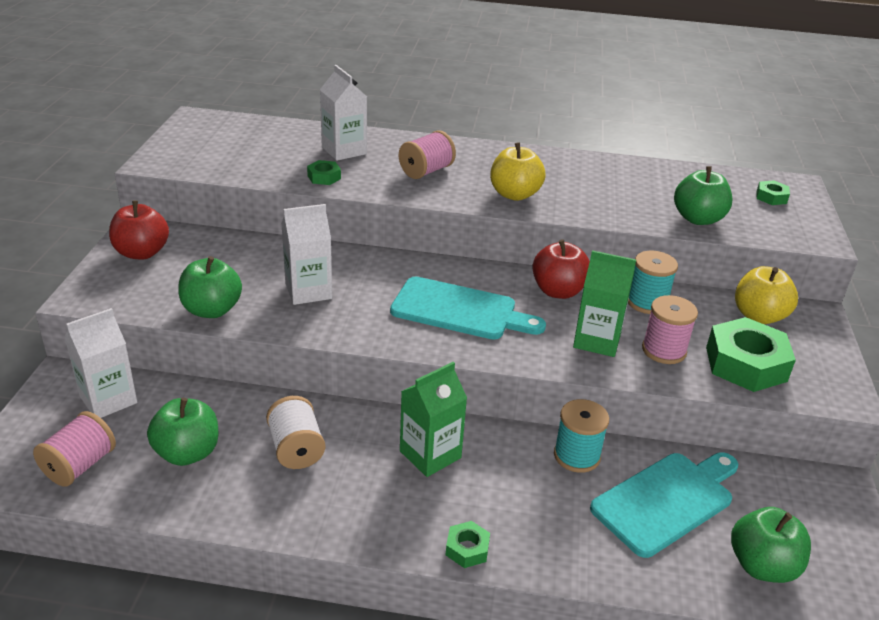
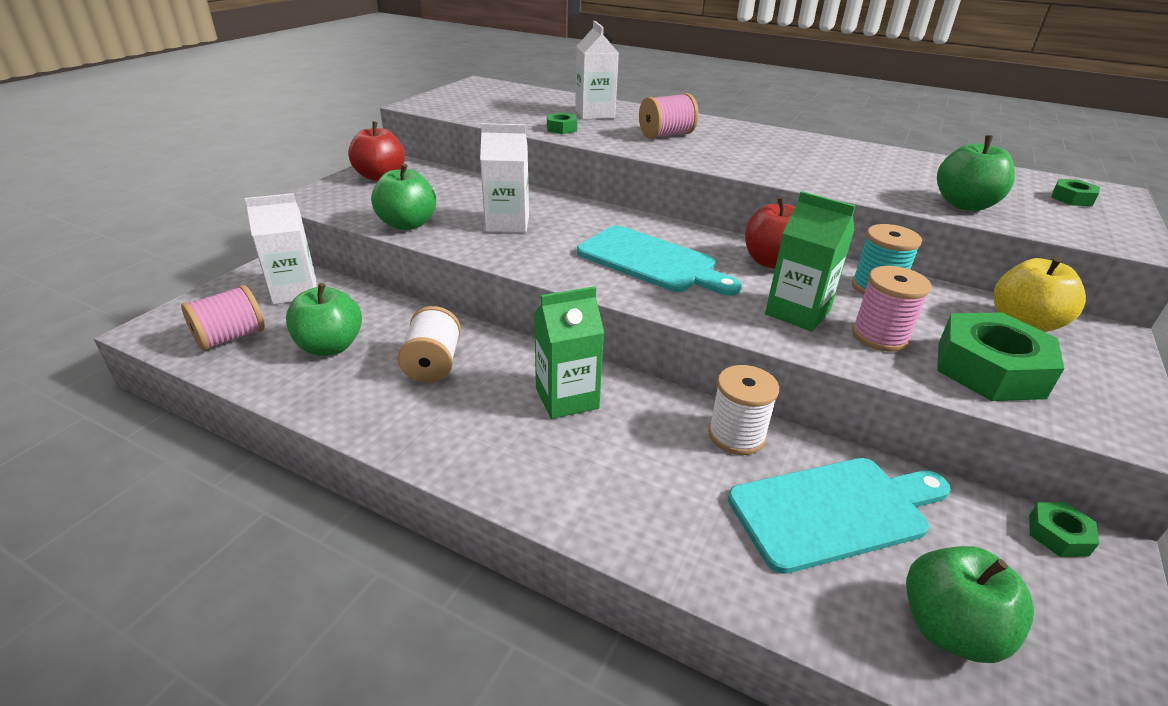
camera: 20 degrees right, 0 degrees up
(467, 549) = (555, 504): green nut -> green nut (1058, 535)
(514, 194) = (750, 161): yellow apple -> none
(577, 456) = (736, 435): turquoise spool -> white spool

